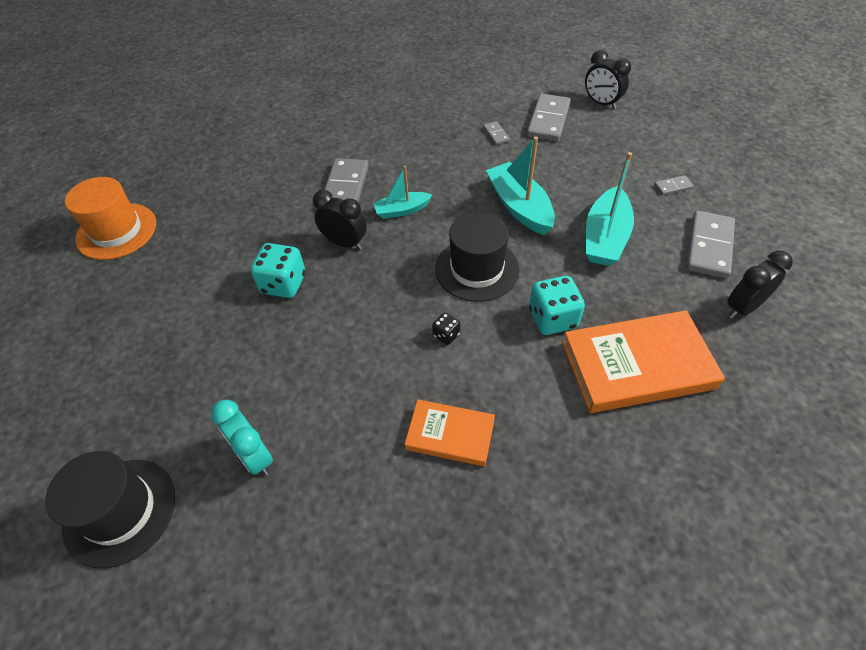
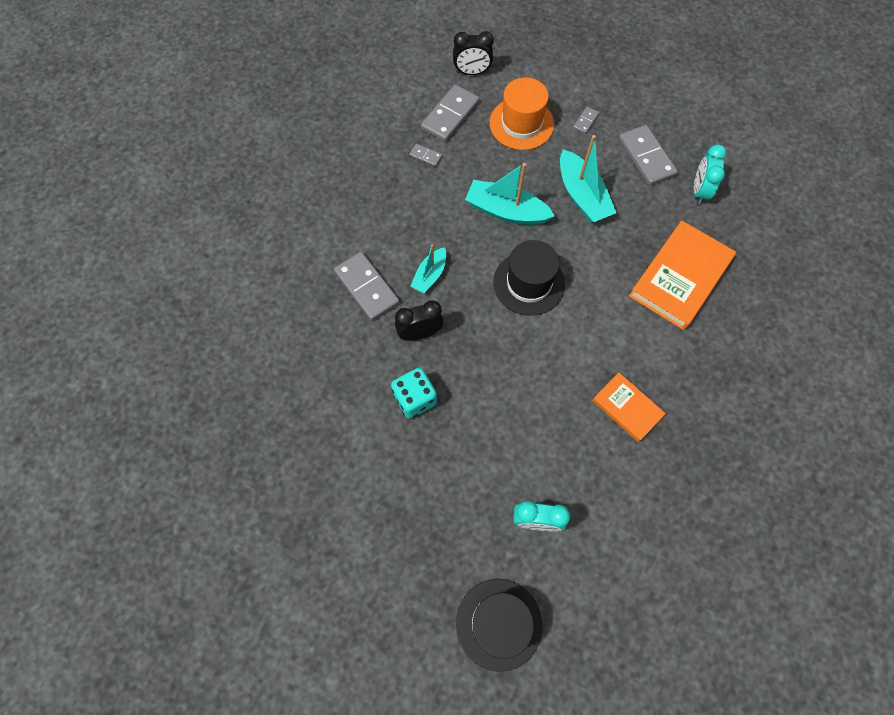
camera: 45 degrees left, 15 degrees up
(116, 231) = (229, 465): orange hat -> orange hat (521, 123)
(446, 335) = (559, 347): black dice -> none
(450, 435) = (627, 408): orange book -> orange book turned 75 degrees clockwise
(548, 120) = (450, 115): grey domino -> grey domino turned 60 degrees clockwise
(552, 318) = (608, 283): turquoise dice -> none
(743, 307) = (699, 191): black clock -> turquoise clock

